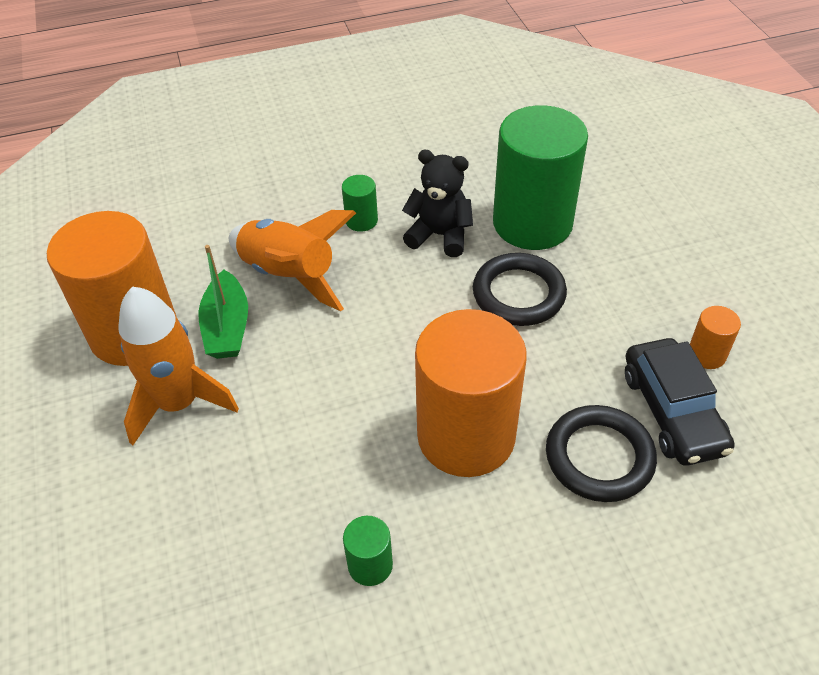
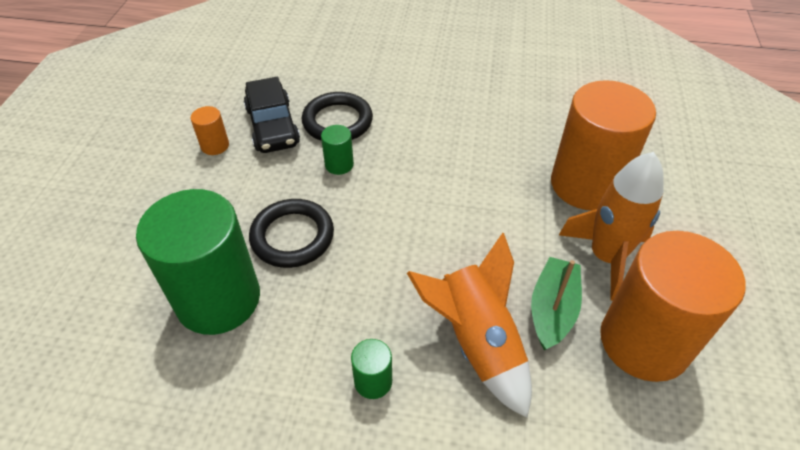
camera: 155 degrees left, 0 degrees up
(370, 565) = (501, 122): green cylinder -> green cylinder (339, 164)
(439, 235) = (310, 324): black teddy bear -> none
(466, 436) = (406, 159): orange cylinder -> orange cylinder (586, 184)
(672, 411) = (272, 126): black car -> black car turned 150 degrees clockwise

